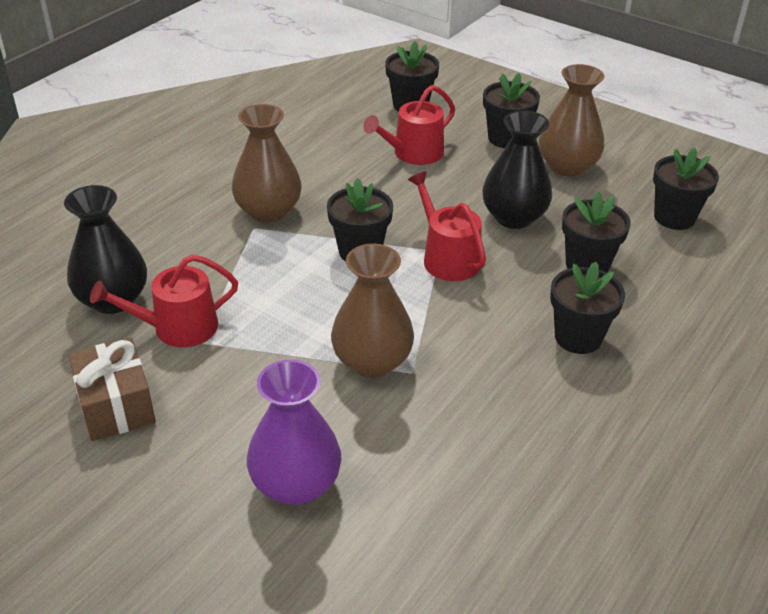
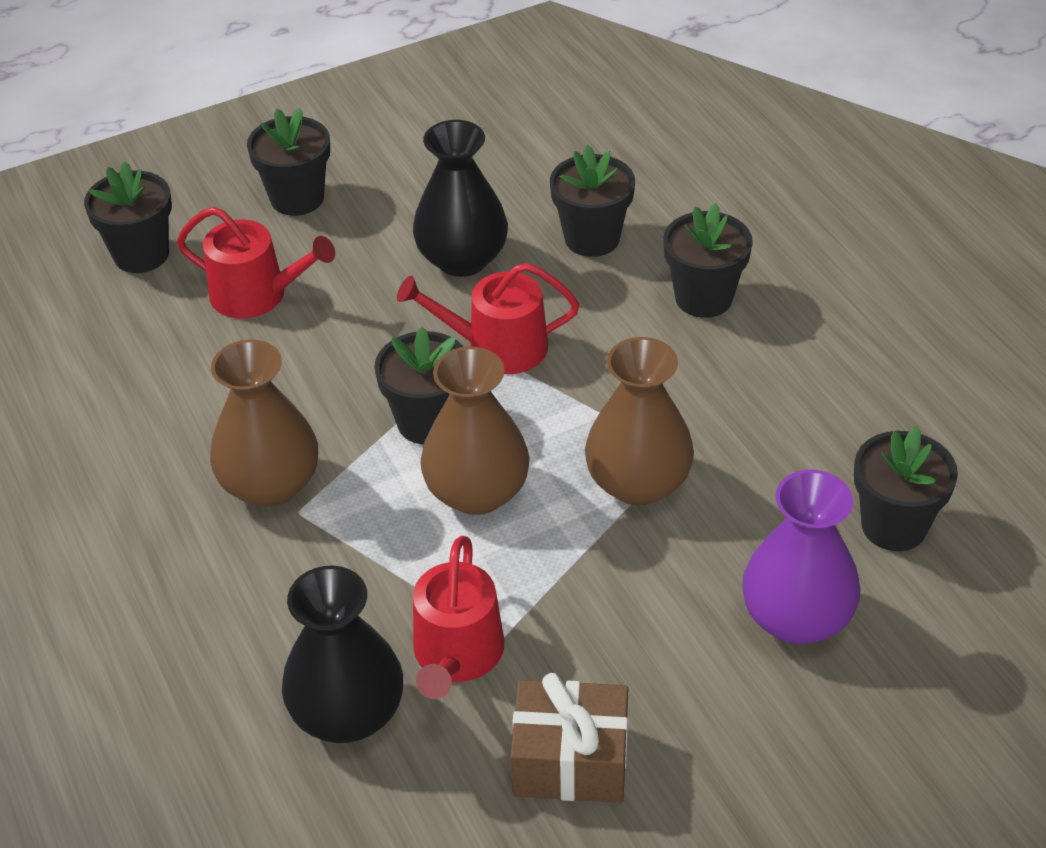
camera: 60 degrees left, 5 degrees up
(413, 153) = (257, 295): red watering can -> red watering can turned 60 degrees counterclockwise
(567, 166) = (399, 173): brown vase -> brown vase (477, 492)
(674, 217) = (559, 135): black flower pot -> black flower pot (894, 526)

